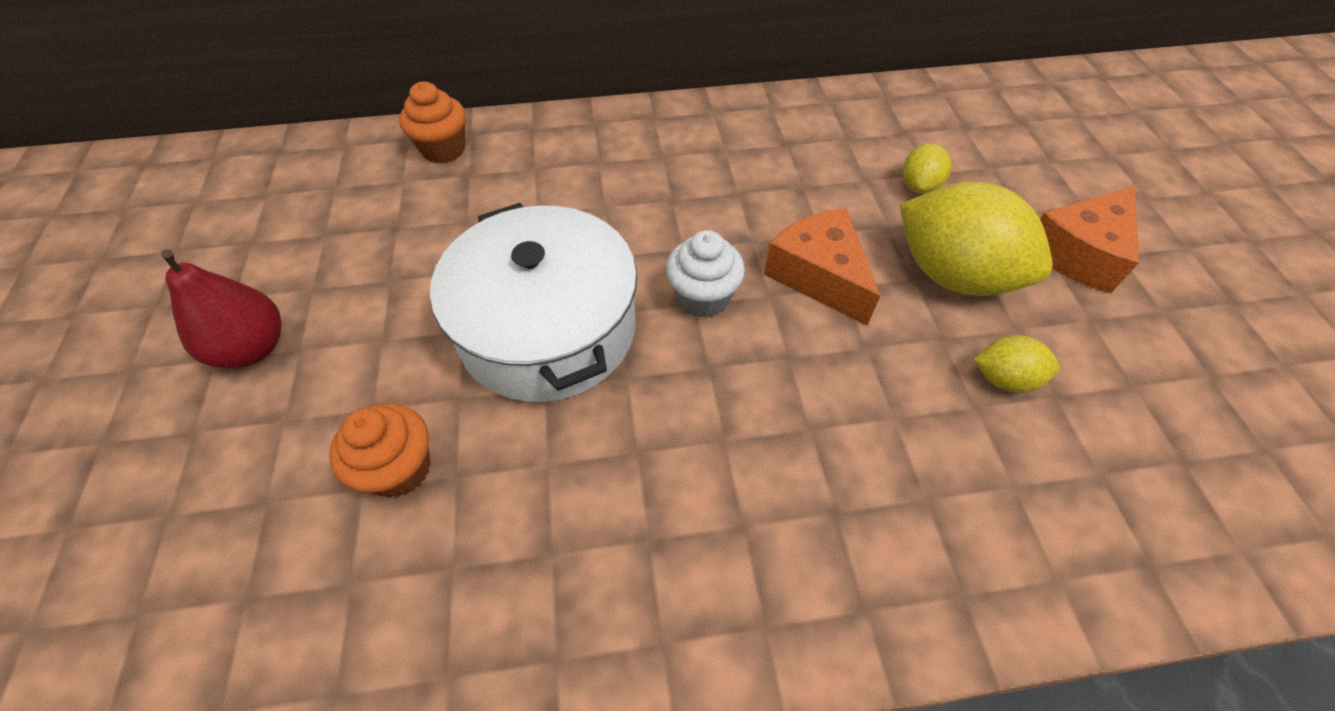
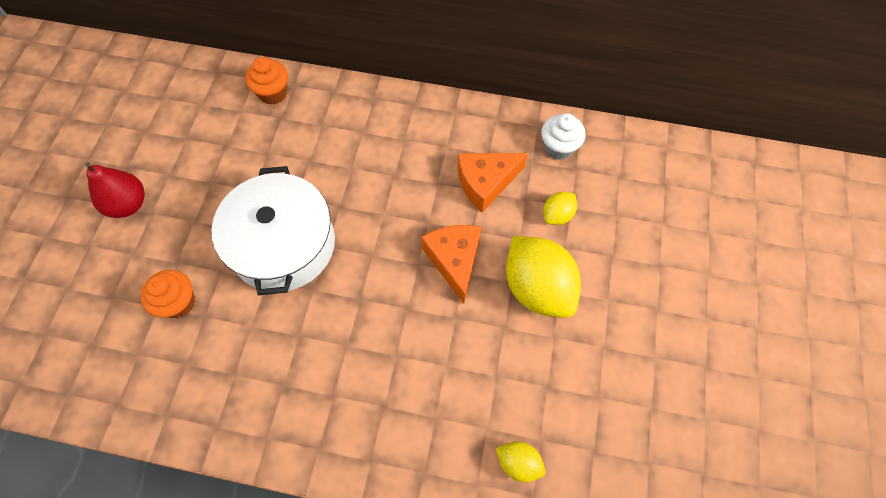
camera: 20 degrees right, 10 degrees up
(703, 297) = (378, 253): white cupcake -> white cupcake (558, 147)
(1004, 378) = (523, 365): yellow lemon -> yellow lemon (518, 462)
(1078, 253) = (629, 299): orange cheese -> orange cheese (485, 183)

